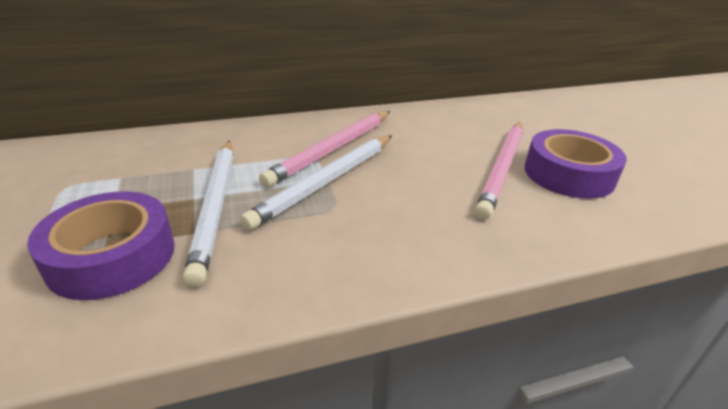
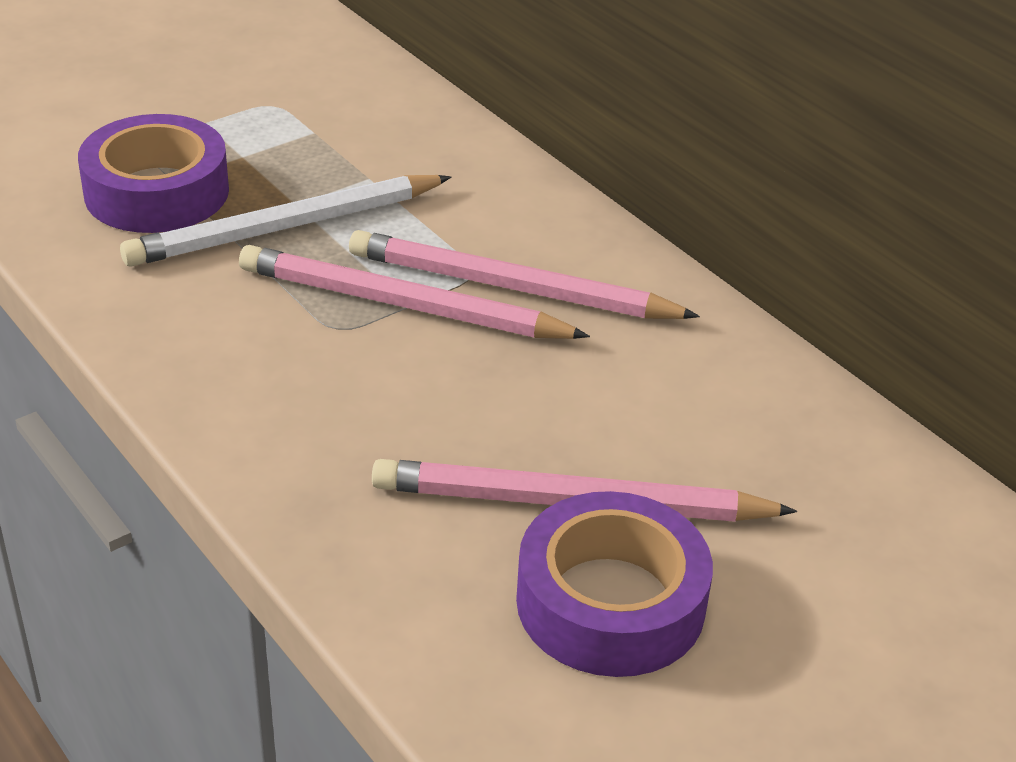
camera: 70 degrees right, 5 degrees up
(326, 182) = (402, 305): white pencil -> pink pencil

